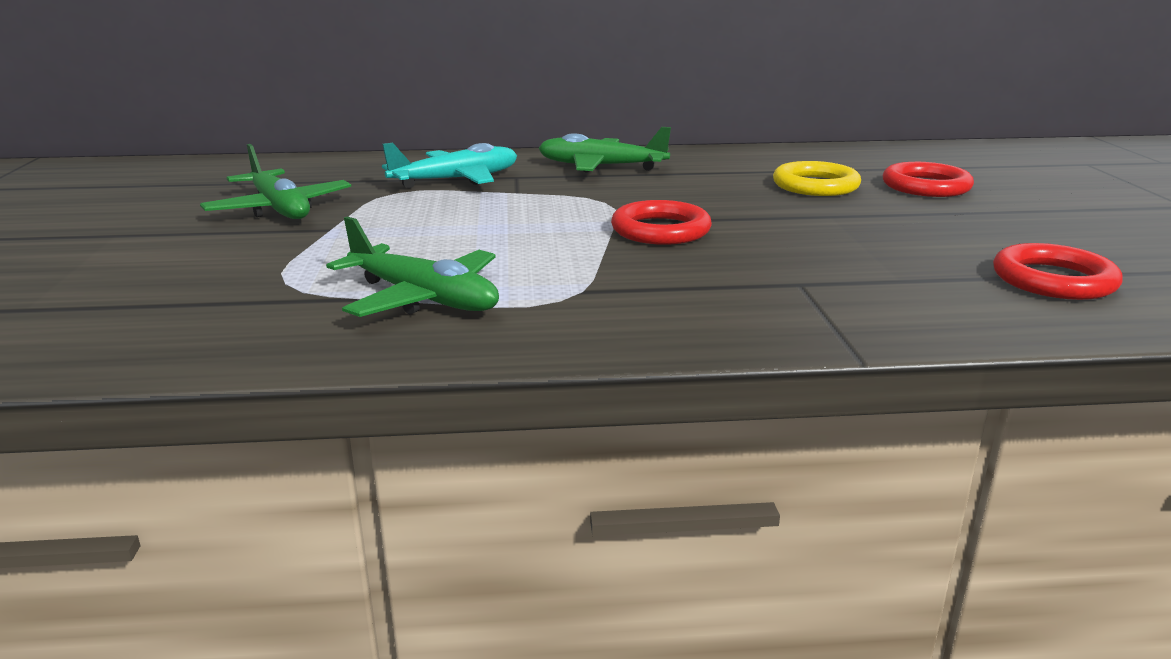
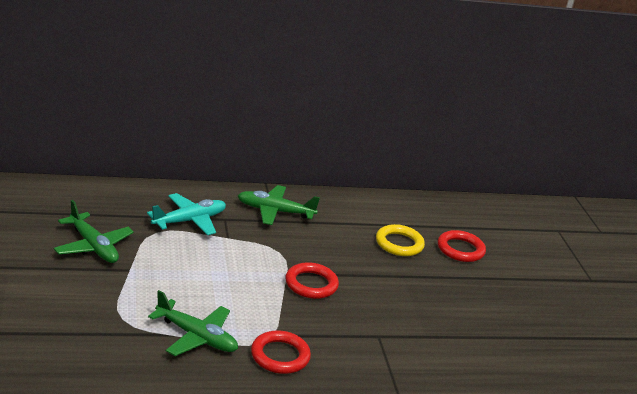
camera: 10 degrees left, 5 degrees up
(1053, 280) = (498, 341): red ring -> red ring (280, 356)

